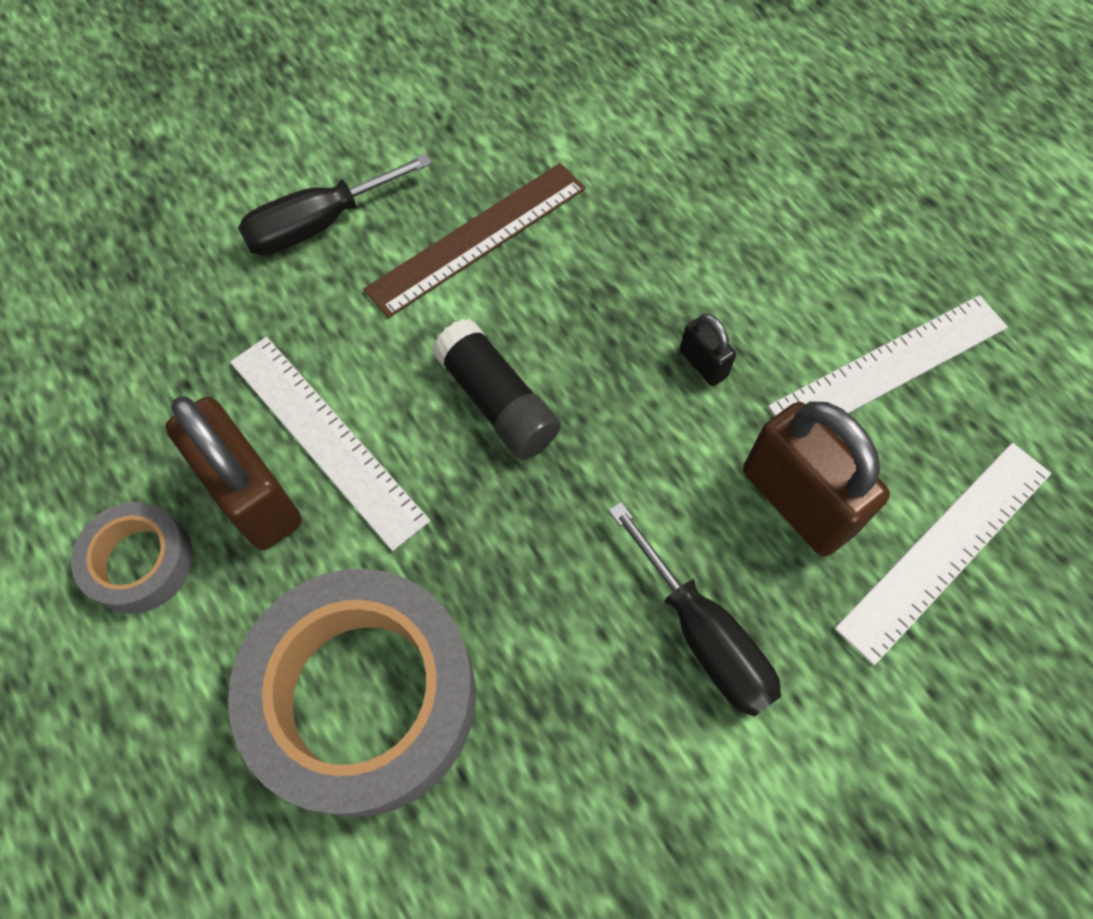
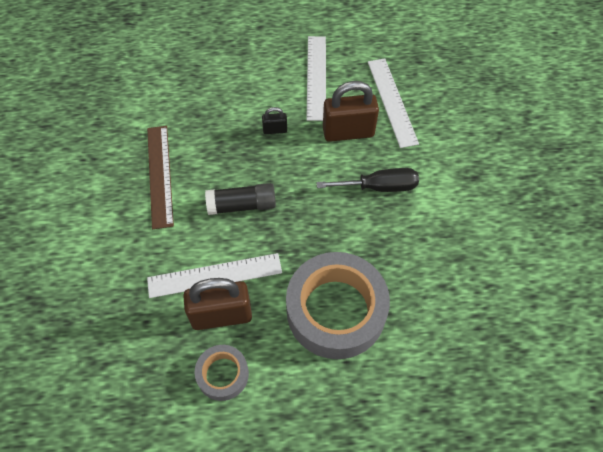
camera: 60 degrees left, 5 degrees down
(319, 224) = (103, 231): black screwdriver -> none

